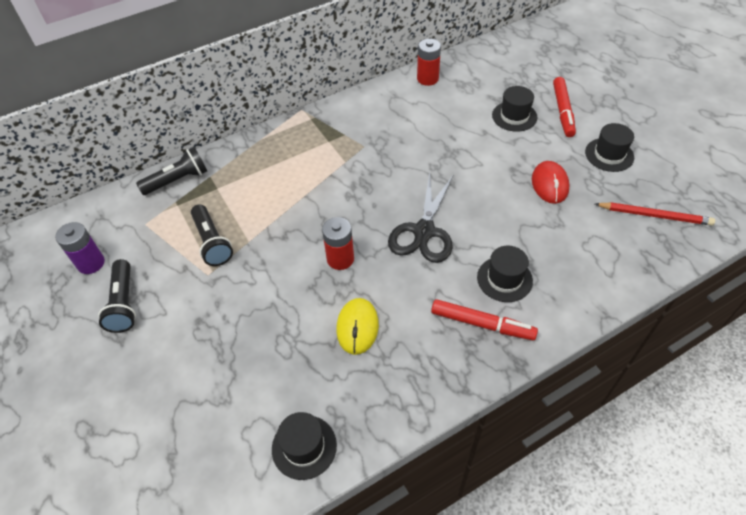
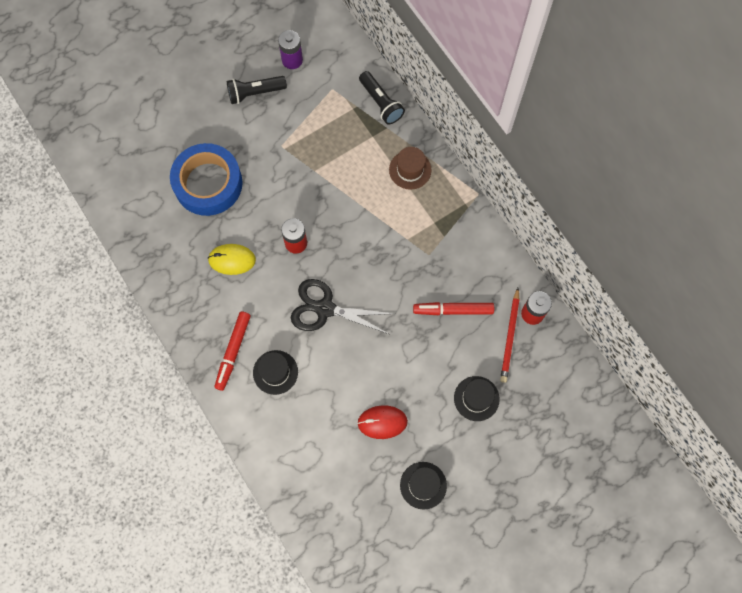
camera: 85 degrees right, 20 degrees up
(212, 242) = (312, 143): black flashlight -> none
(243, 357) = (208, 183): none -> blue tape
(265, 158) = (410, 170): none -> brown hat
(304, 447) = (141, 231): black hat -> none
(563, 111) = (486, 449): red marker -> red marker (453, 310)
(654, 215) = (345, 512): red pencil -> red pencil (510, 337)

